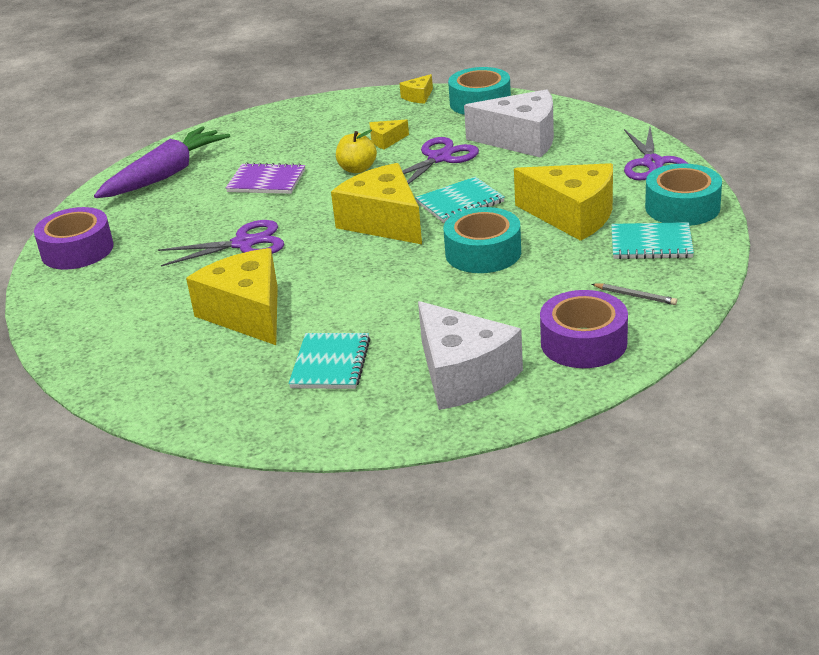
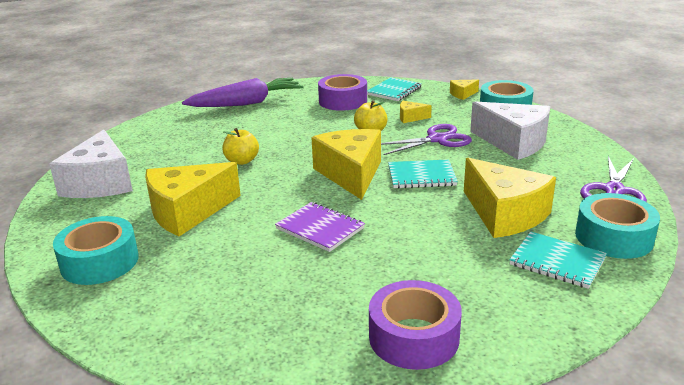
camera: 25 degrees right, 5 degrees down
(77, 250) = (142, 135): purple tape -> purple tape (343, 101)
(244, 244) = (242, 161): purple scissors -> yellow apple
(247, 313) = (187, 212): yellow cheese -> yellow cheese turned 120 degrees counterclockwise
(266, 181) = (302, 123): purple notebook -> purple notebook (320, 228)
(330, 363) = (196, 274): turquoise notebook -> turquoise notebook (394, 91)
(463, 375) = (282, 326): white cheese -> white cheese (100, 183)
(483, 253) = (402, 222): turquoise tape -> turquoise tape (100, 262)
(635, 296) = (501, 308): grey pencil -> none

